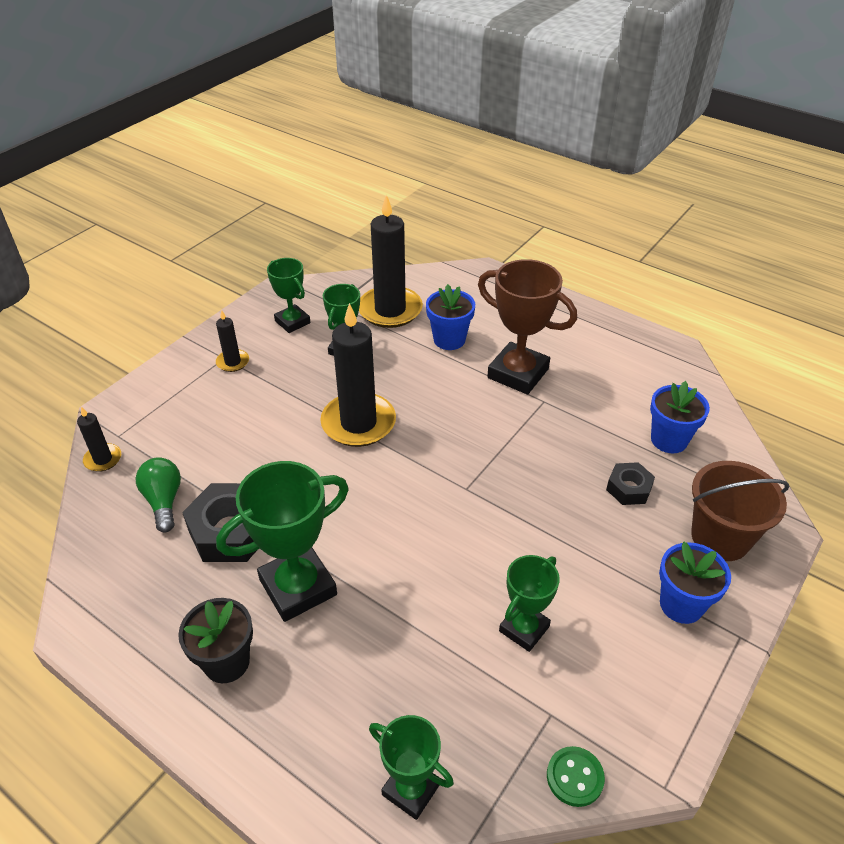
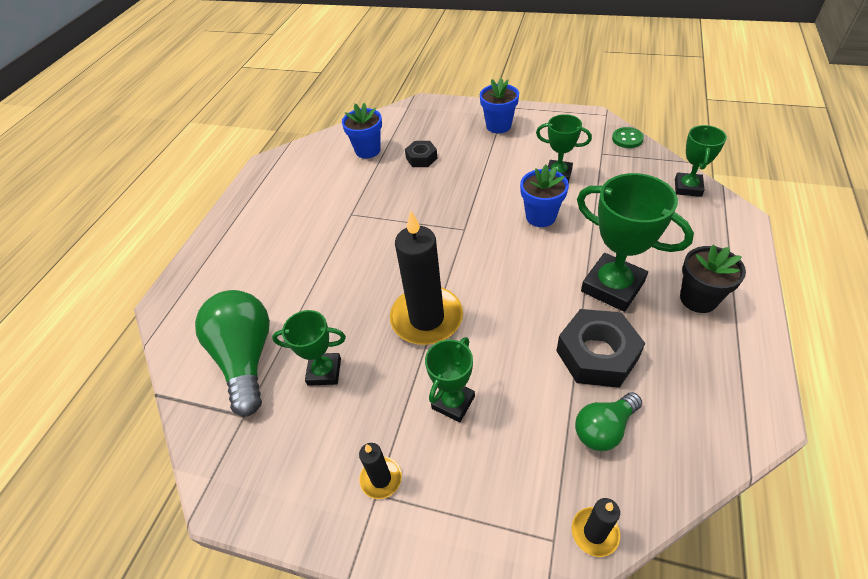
camera: 105 degrees left, 5 degrees up
(292, 322) = (288, 448): green trophy -> green trophy (453, 402)
(390, 310) = (246, 358): black candle -> green light bulb
(449, 340) = (287, 293): blue flower pot -> blue flower pot (540, 216)
(518, 373) = (322, 236): brown trophy -> none
(720, 537) = (441, 121): brown bucket -> none

